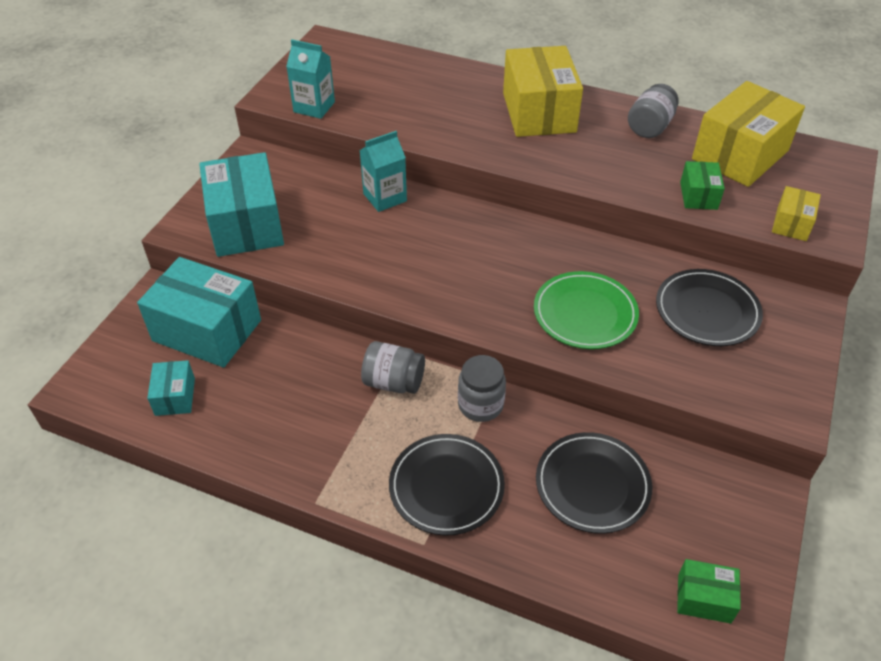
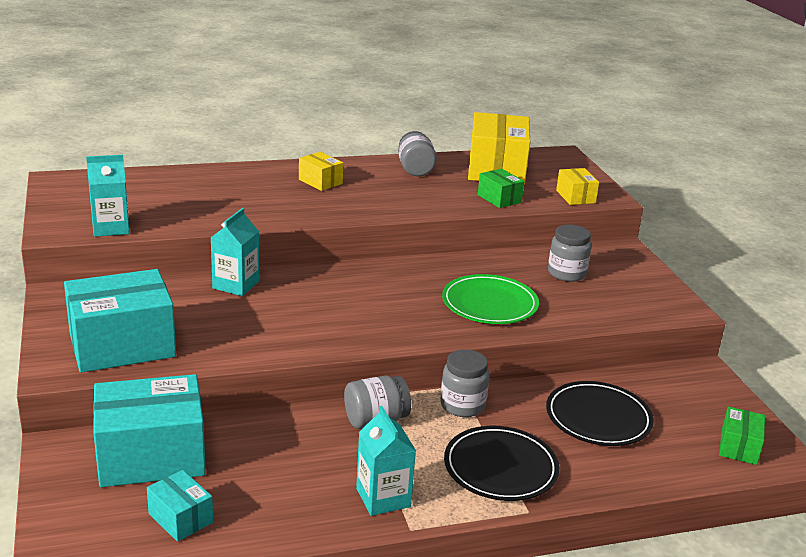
camera: 40 degrees left, 20 degrees down
(246, 224) = (122, 345): turquoise box -> turquoise box turned 60 degrees counterclockwise
(325, 460) = (383, 497): none -> turquoise carton
(539, 112) = (320, 181): yellow box -> yellow box, size x0.48
(704, 598) = (738, 447): green box -> green box turned 45 degrees counterclockwise
(707, 311) = (566, 273): black plate -> grey jar

